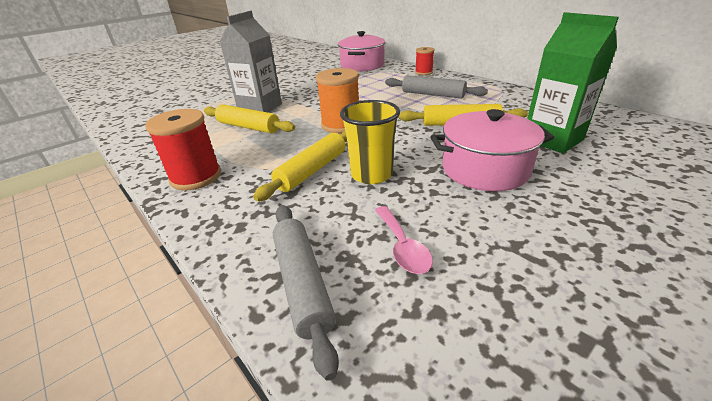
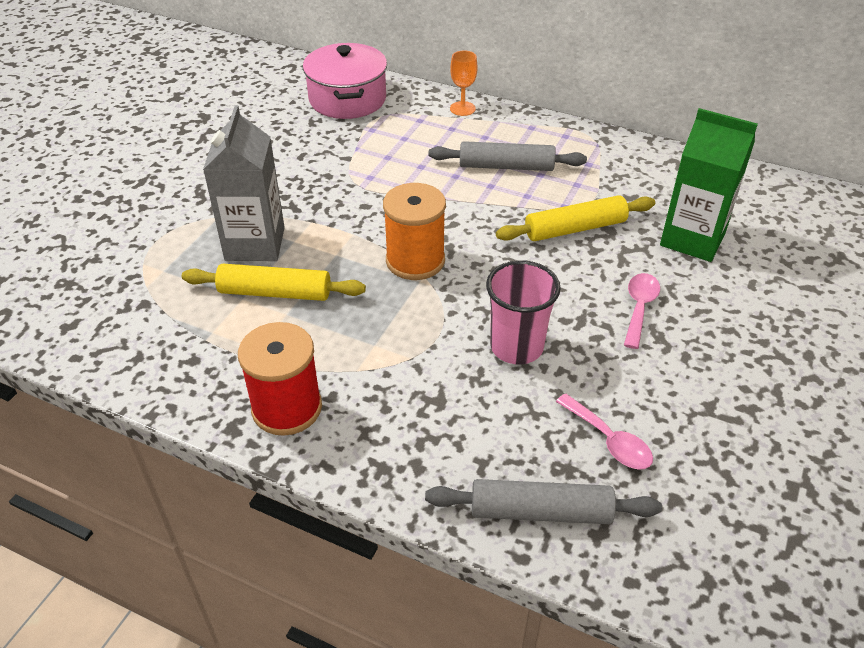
camera: 25 degrees left, 10 degrees up
(303, 283) = (540, 511): grey rolling pin -> grey rolling pin turned 45 degrees counterclockwise
(312, 170) = (438, 358): yellow rolling pin -> none
(371, 174) = (516, 347): yellow cup -> pink cup
(423, 72) = (462, 108): red spool -> orange goblet
(484, 169) = (639, 307): pink pot -> pink spoon

